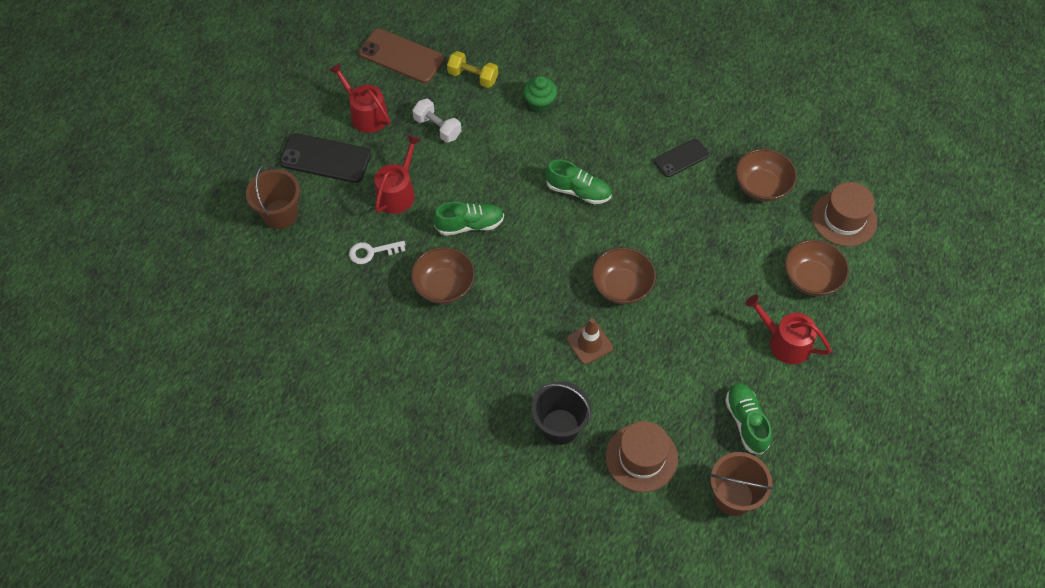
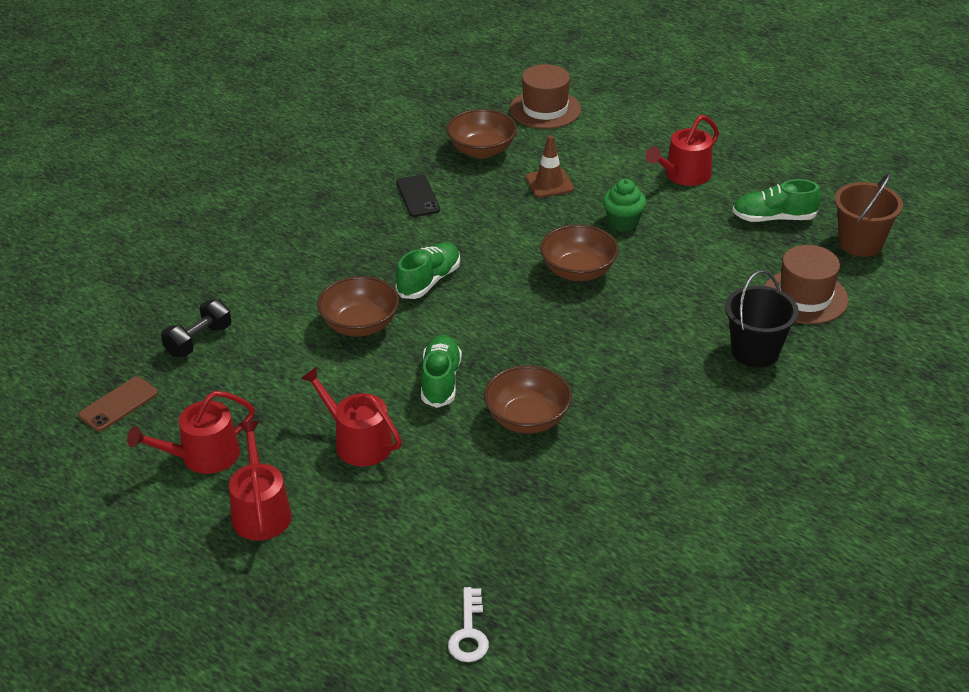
camera: 75 degrees left, 20 degrees down
(280, 214) = (339, 576): brown bucket -> none
(325, 158) = (260, 511): black phone -> red watering can
(372, 252) = (447, 482): white key -> white key (469, 633)
(401, 56) = (118, 404): brown phone -> brown phone, size x0.61
(437, 128) = (267, 387): white dumbbell -> none
(473, 77) = (199, 341): yellow dumbbell -> black dumbbell
(540, 104) = (278, 289): green cupcake -> green cupcake (623, 222)
(589, 343) = (648, 309): brown traffic cone -> brown traffic cone (549, 183)
(811, 278) = (611, 143): brown bowl -> brown bowl (360, 325)

